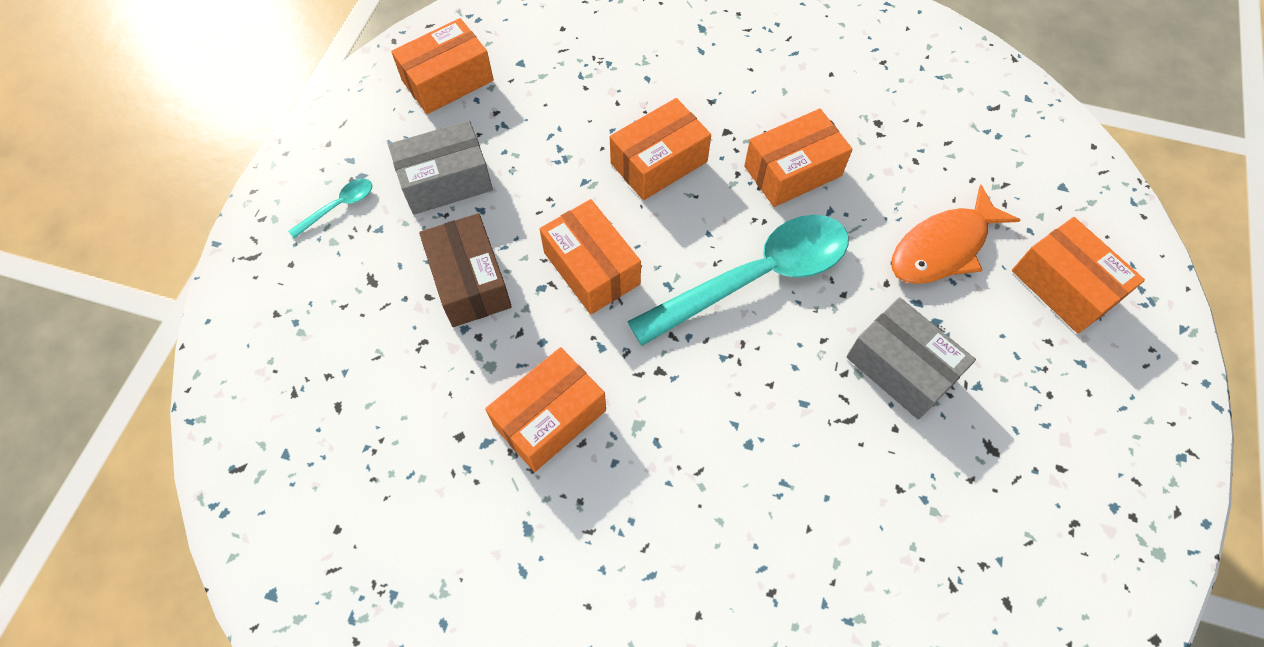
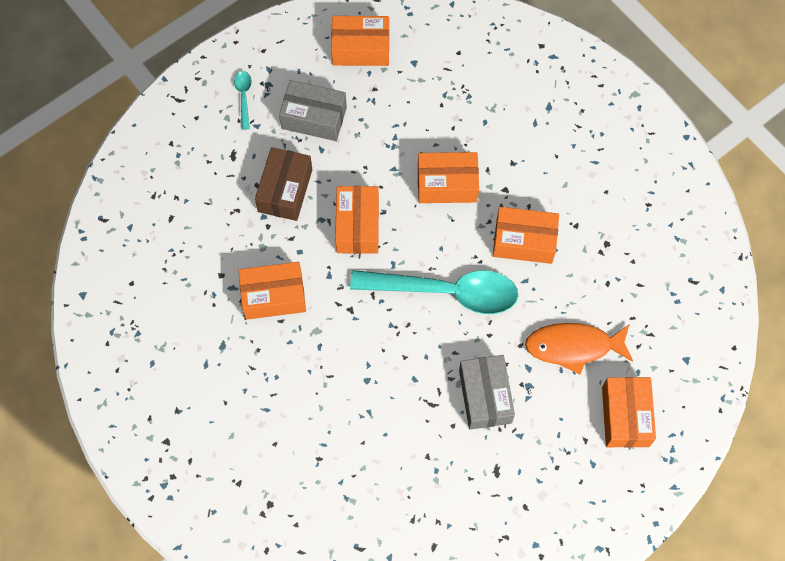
camera: 35 degrees right, 5 degrees up
(339, 206) = (243, 97): turquoise spoon -> turquoise spoon turned 90 degrees counterclockwise

